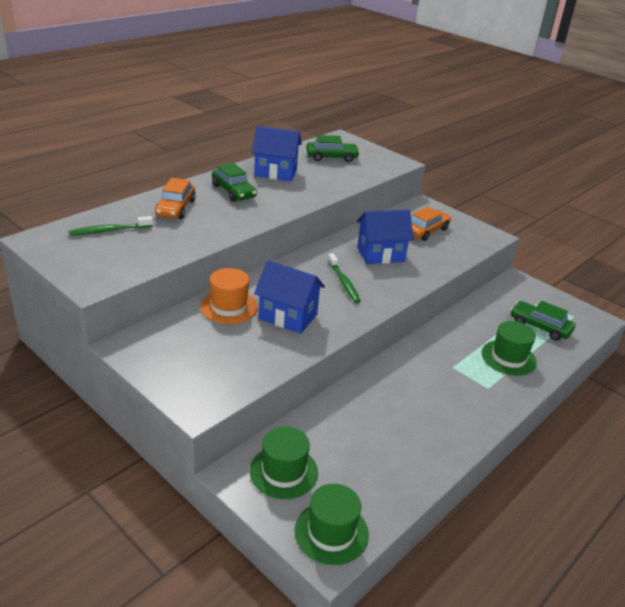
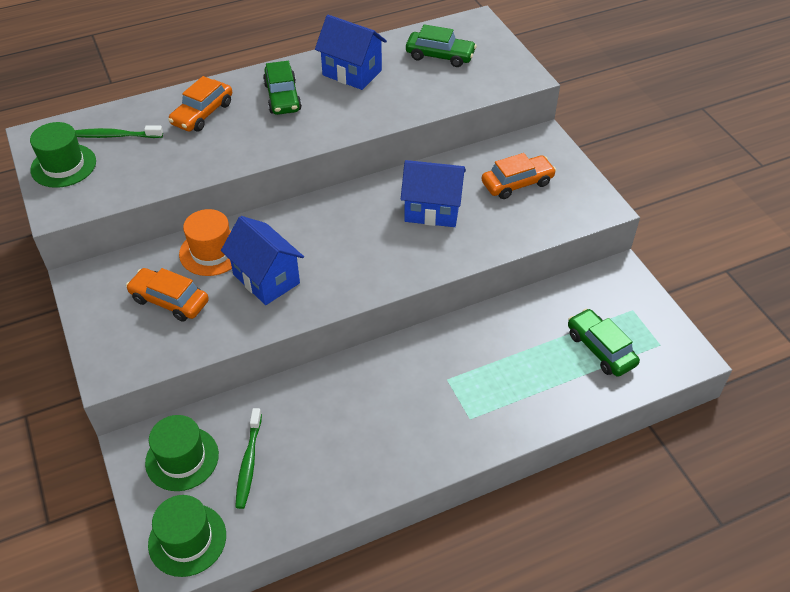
camera: 25 degrees right, 15 degrees up
(217, 346) = (169, 300): none -> orange car
(344, 282) = (359, 244): green toothbrush -> green toothbrush (249, 463)
(508, 357) = (526, 383): green hat -> green hat (63, 165)

